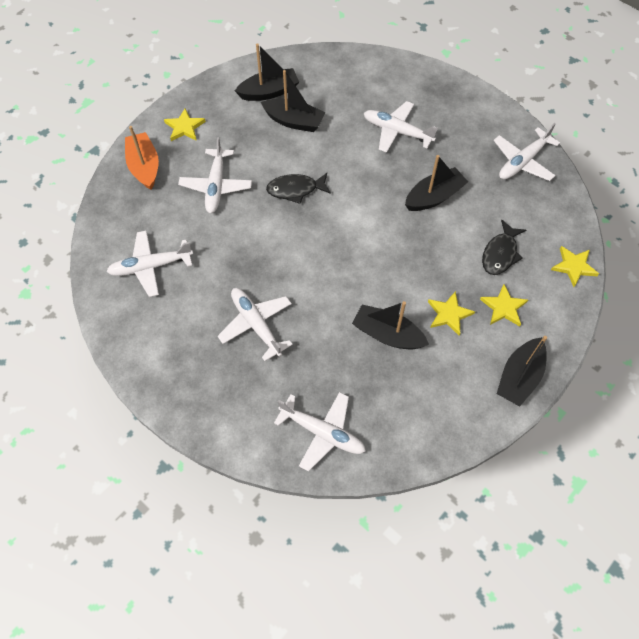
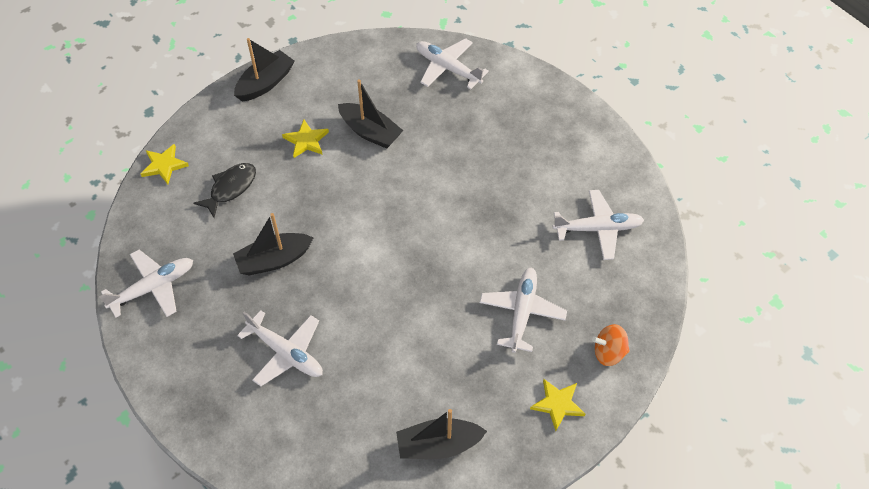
camera: 170 degrees left, 5 degrees down
(144, 166) = (609, 352): orange boat -> orange spinning top
(256, 325) = (493, 157): white plane -> none
(294, 121) = (413, 390): black boat -> none
(295, 190) = (429, 293): black fish -> none
(503, 307) = (252, 139): yellow star -> none

